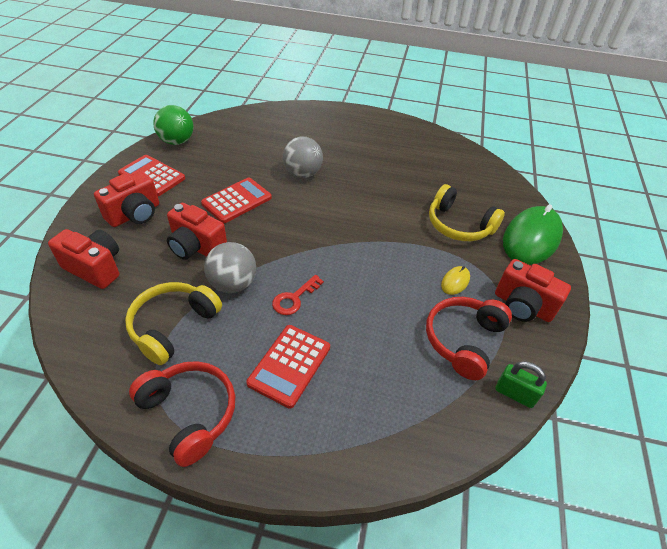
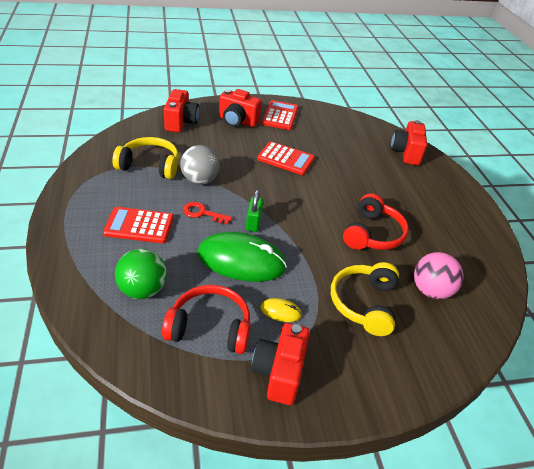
camera: 65 degrees right, 5 degrees down
(177, 141) = (327, 114): green ball -> green ball (143, 290)
(190, 413) = (86, 192): red headphones -> red headphones (372, 234)
(196, 247) = (224, 155): red camera -> red camera (406, 153)
(302, 173) = (347, 184): grey ball -> none
(454, 182) = (430, 290): none -> pink ball
(514, 394) = (163, 375): green padlock -> green padlock (253, 223)
(531, 238) = (392, 373): green mouse -> green mouse (241, 260)

